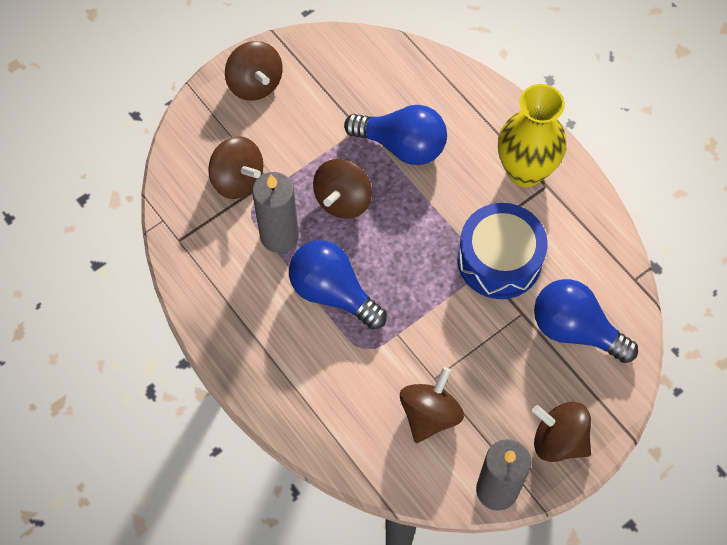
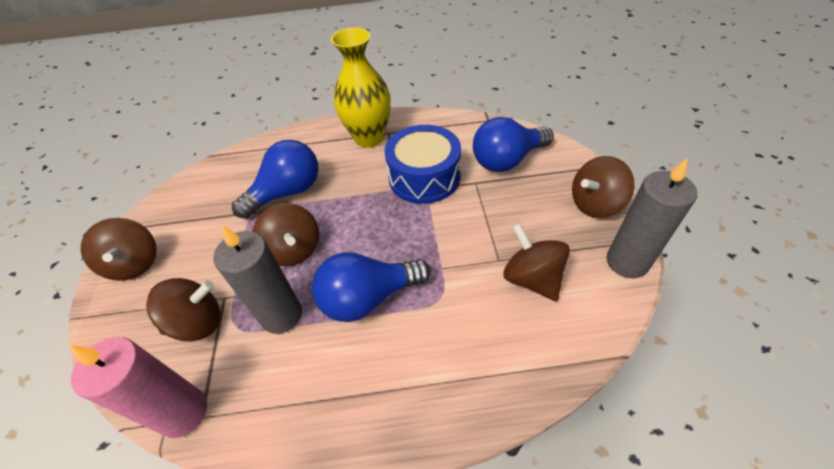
camera: 55 degrees left, 15 degrees down
(174, 226) = (183, 412): none -> pink candle
(255, 84) = (135, 264): brown spinning top -> brown spinning top turned 60 degrees clockwise

